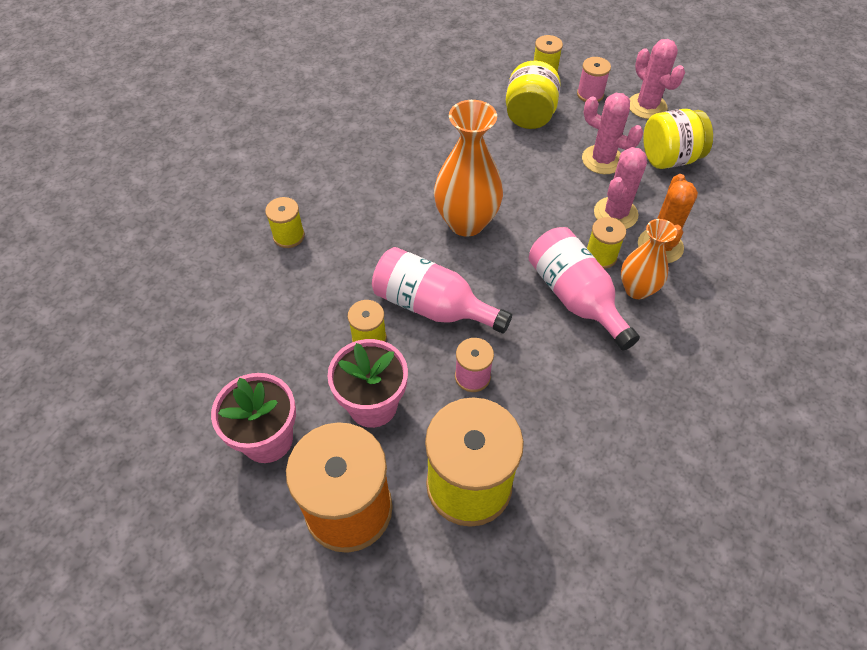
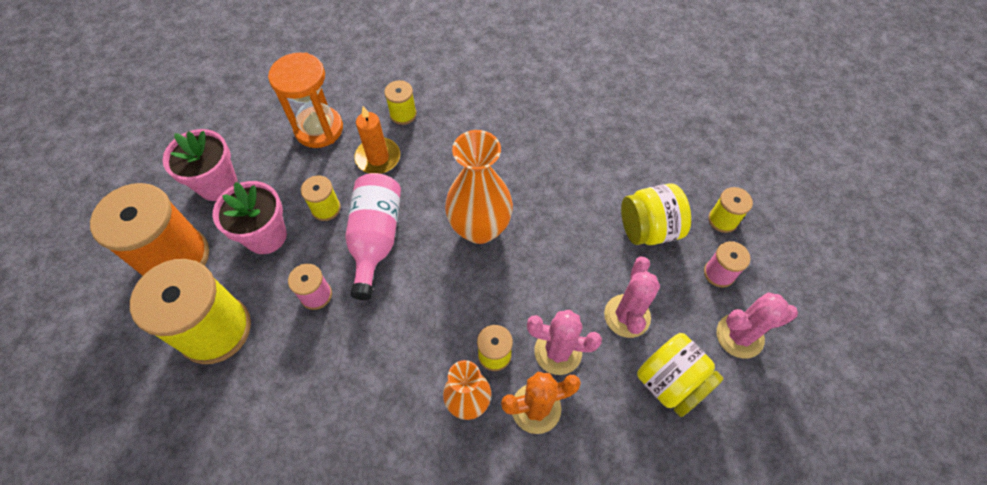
camera: 65 degrees right, 5 degrees up
(255, 316) = (319, 129): none -> orange hourglass
(332, 274) = (378, 158): none -> orange candle
(575, 297) = (433, 348): pink bottle -> none
(647, 106) = (739, 336): pink cactus -> pink cactus turned 45 degrees clockwise

